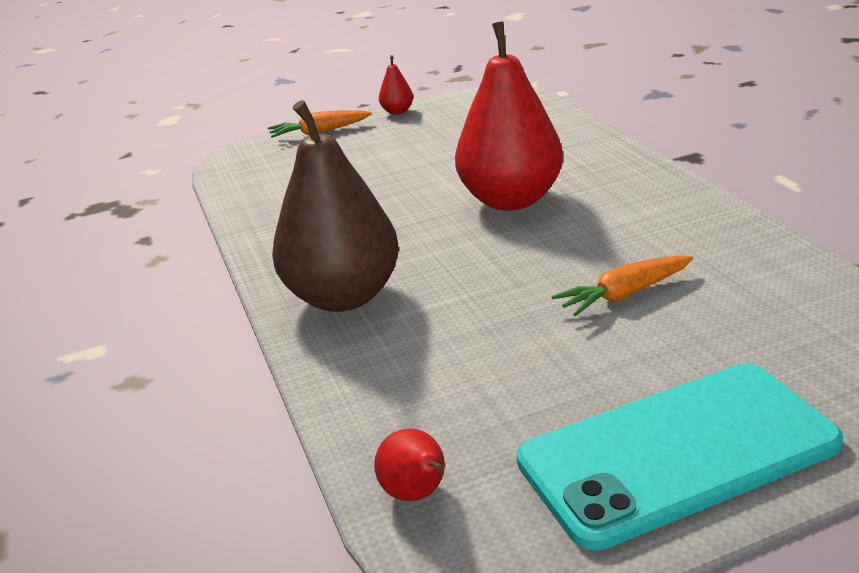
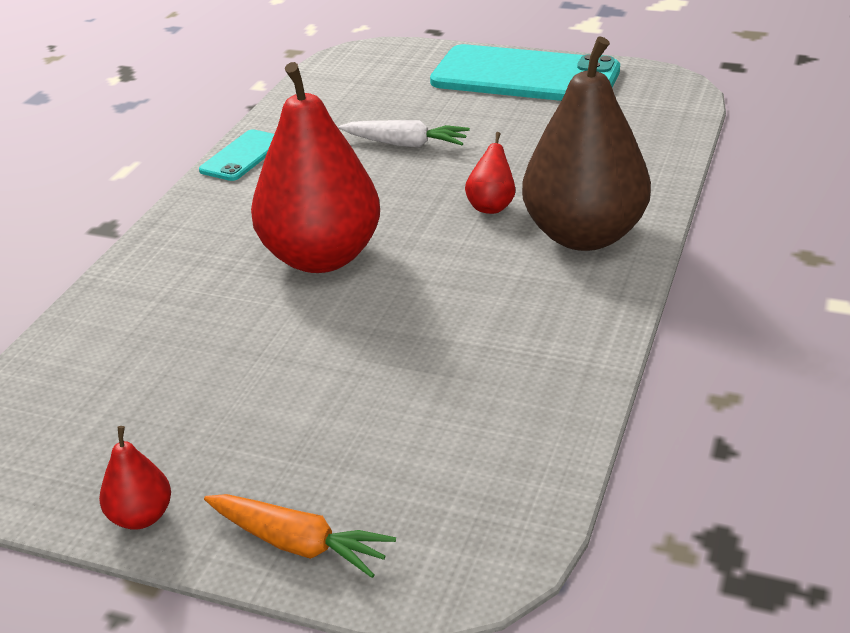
camera: 140 degrees left, 5 degrees up
(416, 494) = (670, 110): red pear -> red pear (491, 206)
(624, 294) = (405, 144): orange carrot -> white carrot
(725, 220) = (243, 156): none -> turquoise phone

